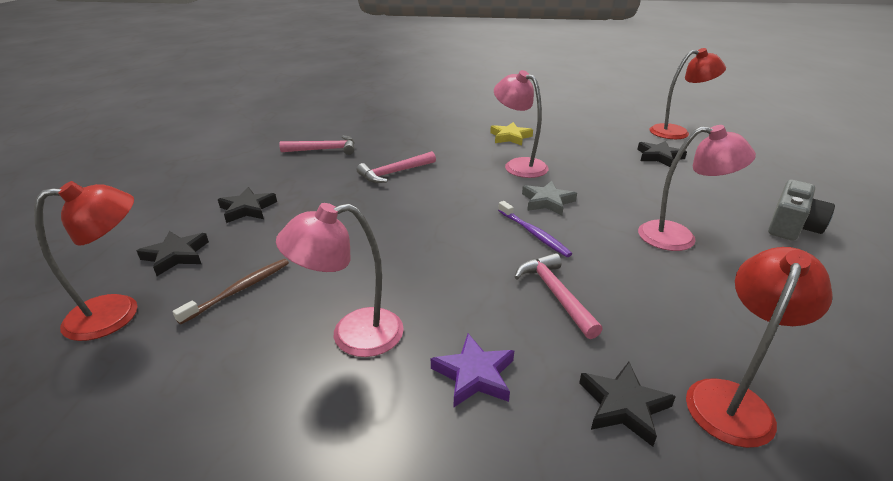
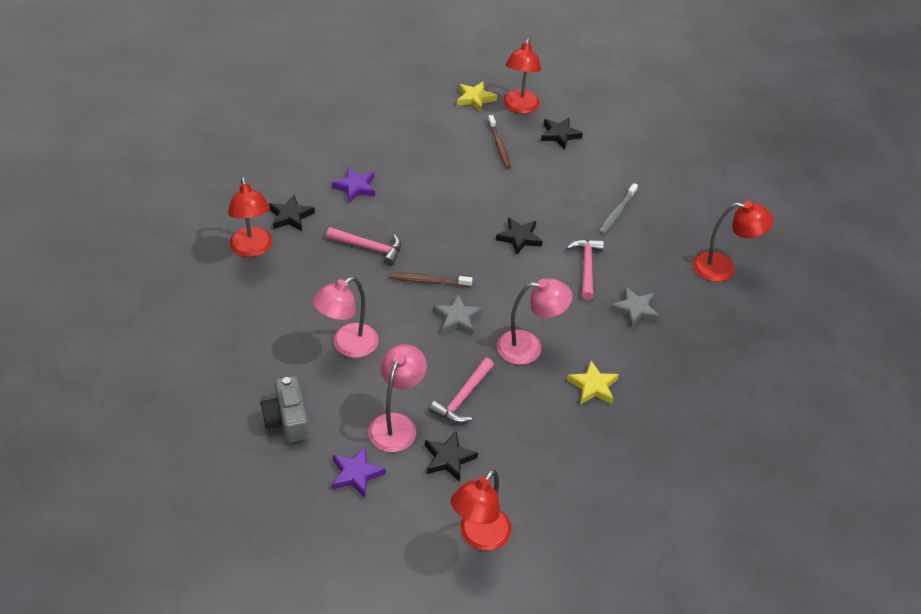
camera: 125 degrees right, 15 degrees up
(111, 370) = (475, 99): none -> yellow star
(247, 209) = (595, 176): black star -> black star (519, 238)
(300, 182) = (617, 213): none -> grey toothbrush
(323, 131) = (723, 268): none -> red lamp
(324, 150) = (673, 250): pink hammer -> pink hammer (463, 397)
(352, 335) = (421, 166): pink lamp -> pink lamp (396, 424)
(415, 145) = (635, 309): none -> grey star
(534, 234) = (428, 281): purple toothbrush -> brown toothbrush
(744, 179) = (356, 474): none -> purple star

